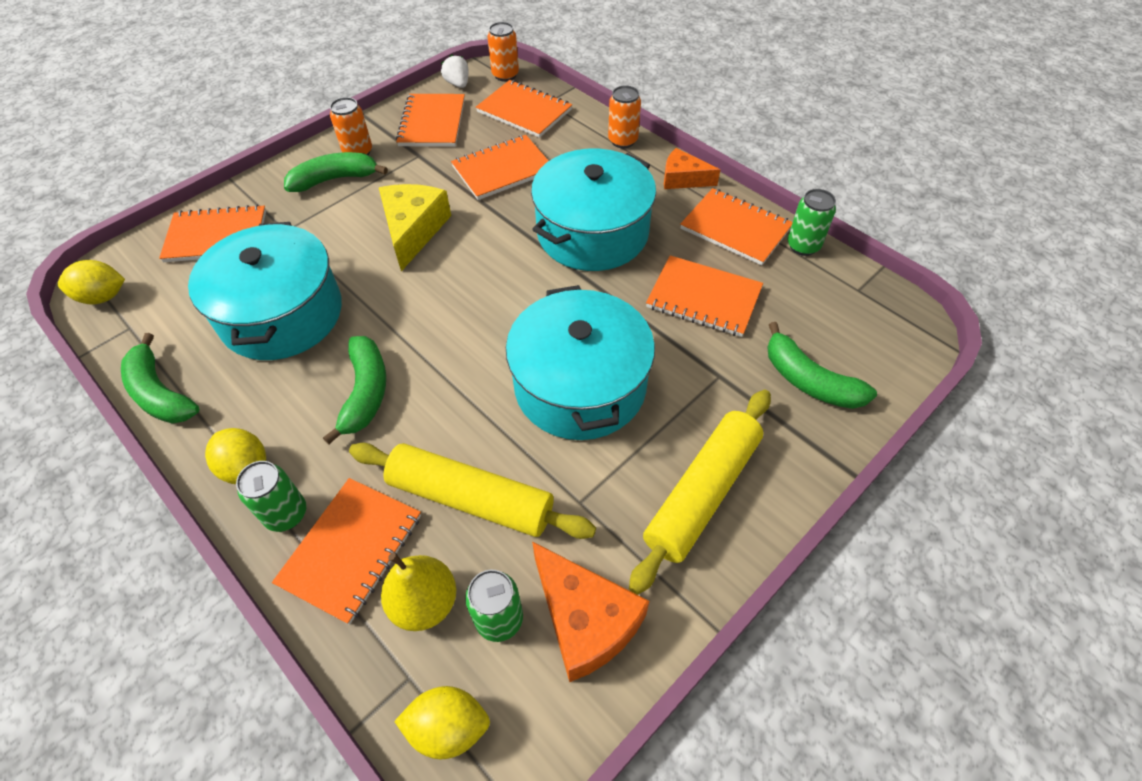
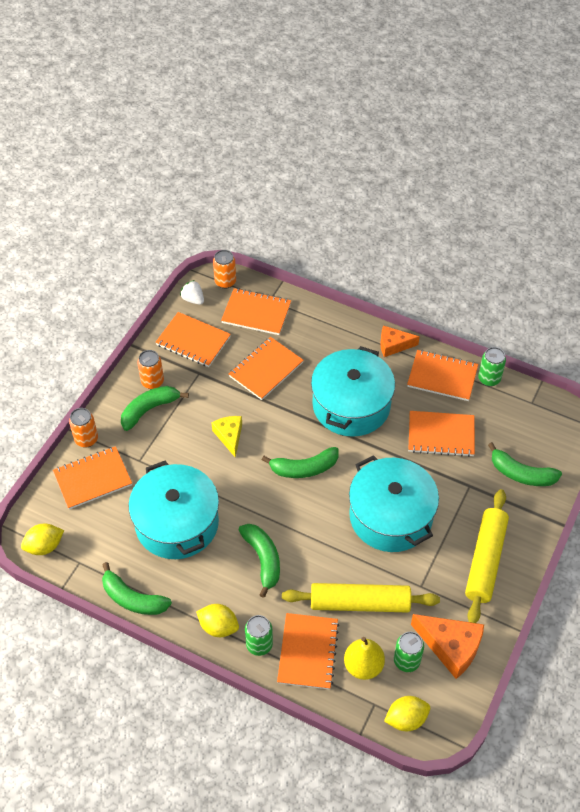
camera: 20 degrees left, 0 degrees up
(413, 230) = (229, 436): yellow cheese -> yellow cheese, size x0.64
(432, 123) = (193, 341): orange notebook -> orange notebook turned 45 degrees counterclockwise
(489, 291) = (304, 468): none -> green banana
(623, 141) = (339, 322): orange can -> orange can (86, 439)

